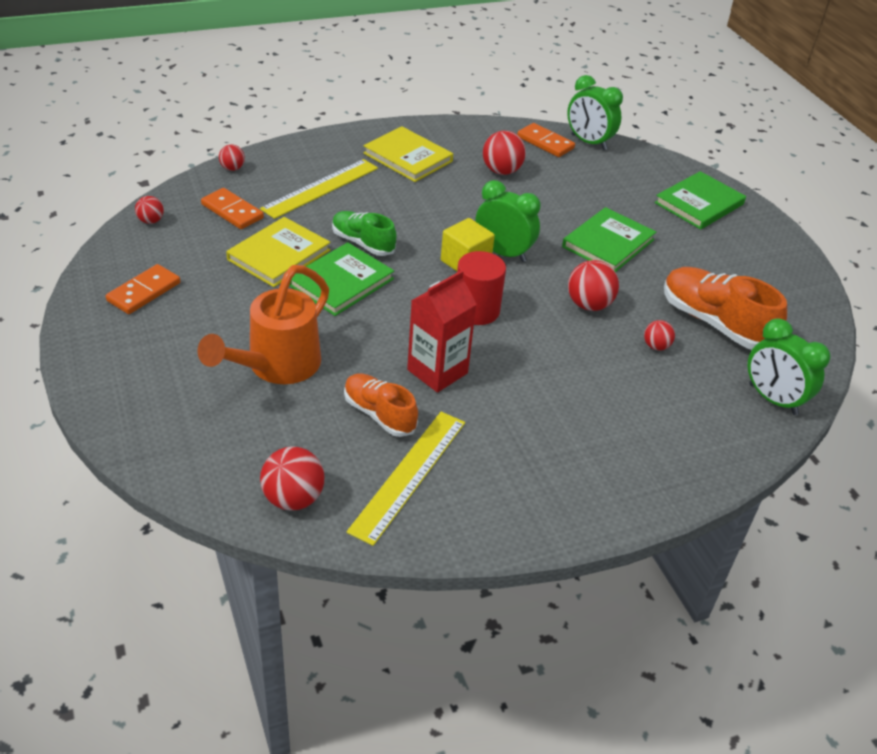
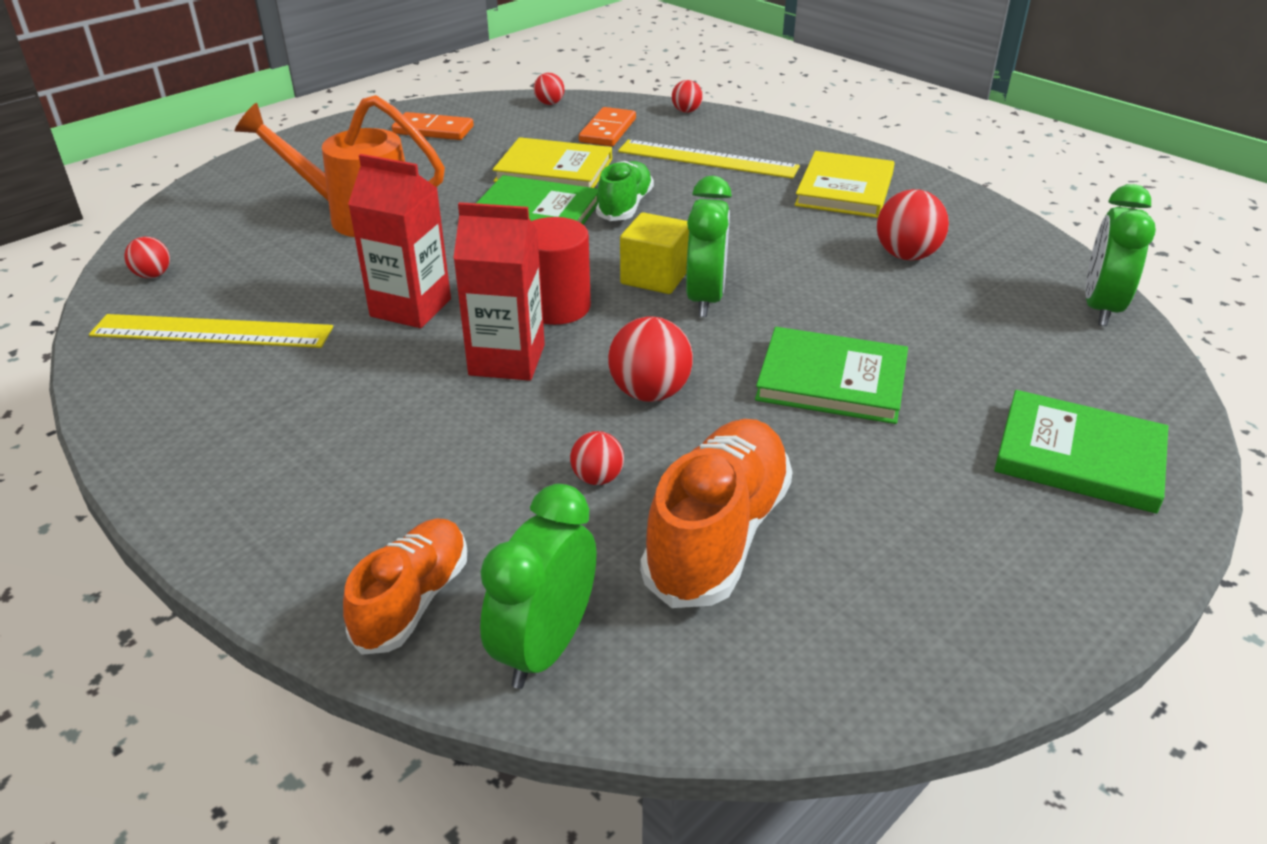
camera: 70 degrees right, 5 degrees down
(293, 498) = (153, 275): red ball -> red ball, size x0.58
(379, 414) = (310, 290): orange shoe -> orange shoe (413, 600)
(526, 347) = (507, 360): none -> red carton
(545, 143) = (1037, 272): orange domino -> none

